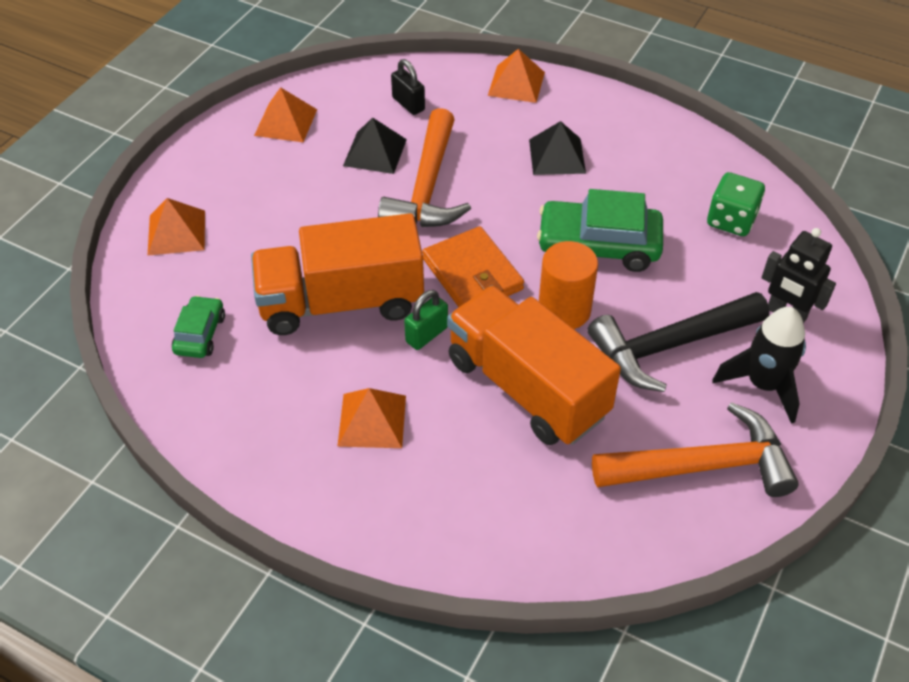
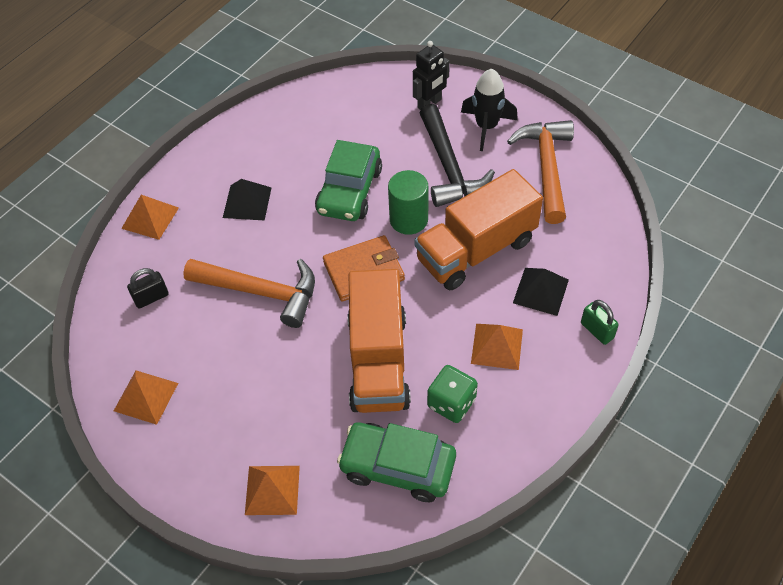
camera: 80 degrees left, 5 degrees up
(200, 334) = (397, 467): green car -> green car, size x1.83
(375, 152) = (208, 327): black pyramid -> black pyramid (541, 291)
(426, 334) = (420, 305): green padlock -> green padlock (597, 330)
(564, 310) = (408, 219): orange cylinder -> green cylinder
(731, 220) = (339, 114): green dice -> green dice (451, 403)

